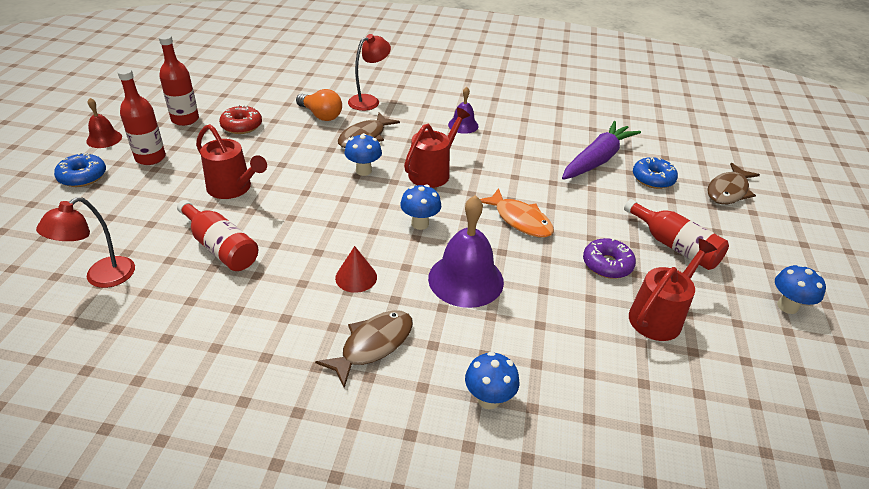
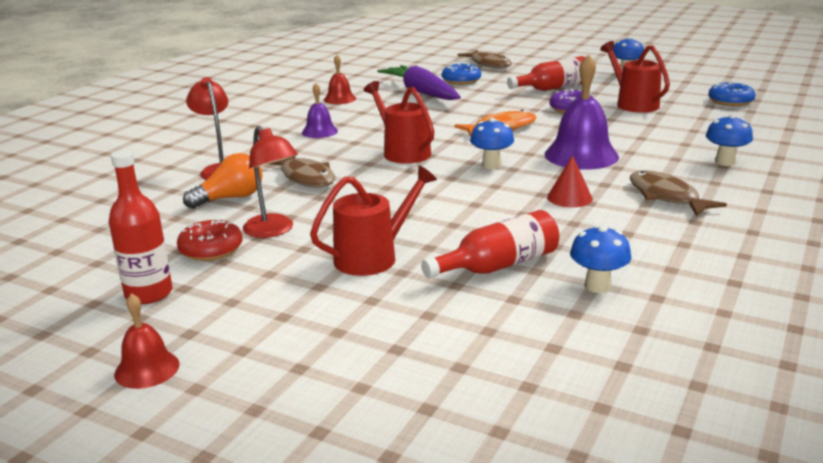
camera: 70 degrees left, 15 degrees down
(83, 176) = (263, 382): blue donut -> blue donut (730, 101)
(101, 278) = (540, 346): red lamp -> red lamp (273, 231)
(150, 158) = (248, 320): red bottle -> none
(363, 171) = (379, 183): blue mushroom -> blue mushroom (597, 286)
(549, 120) = (339, 99): none -> red bell

